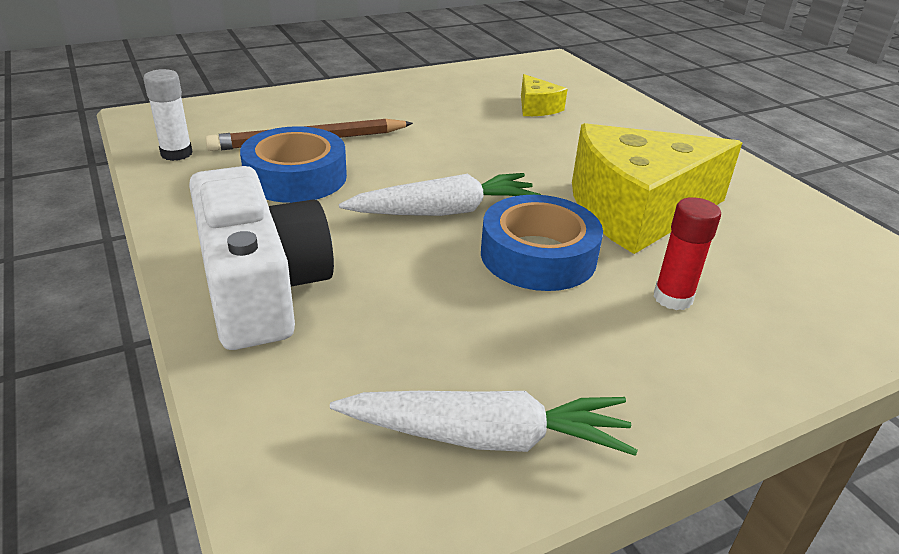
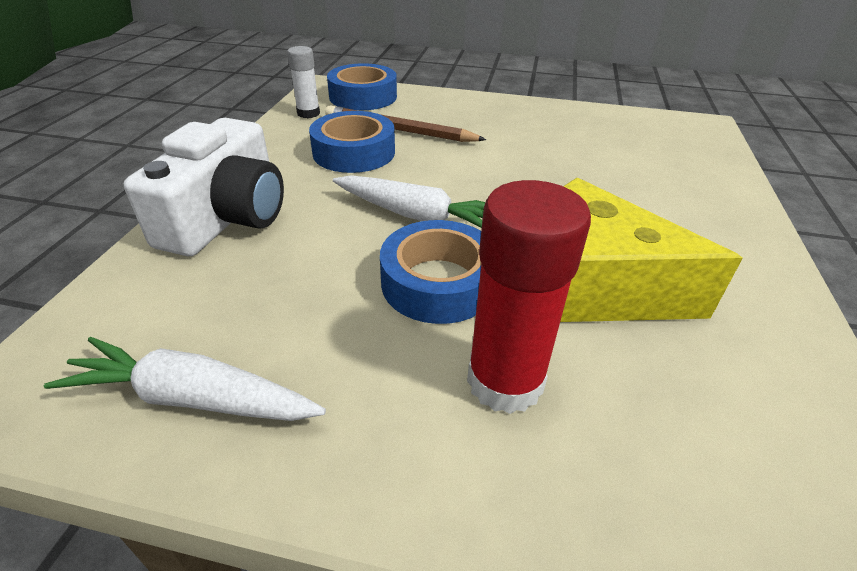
camera: 40 degrees right, 5 degrees up
(213, 117) = (363, 96): none -> blue tape
(486, 437) = (193, 398): white carrot -> white carrot turned 150 degrees clockwise
(537, 107) = (624, 160): yellow cheese -> none
(672, 298) = (505, 381): red glue stick -> red glue stick, size x1.75

